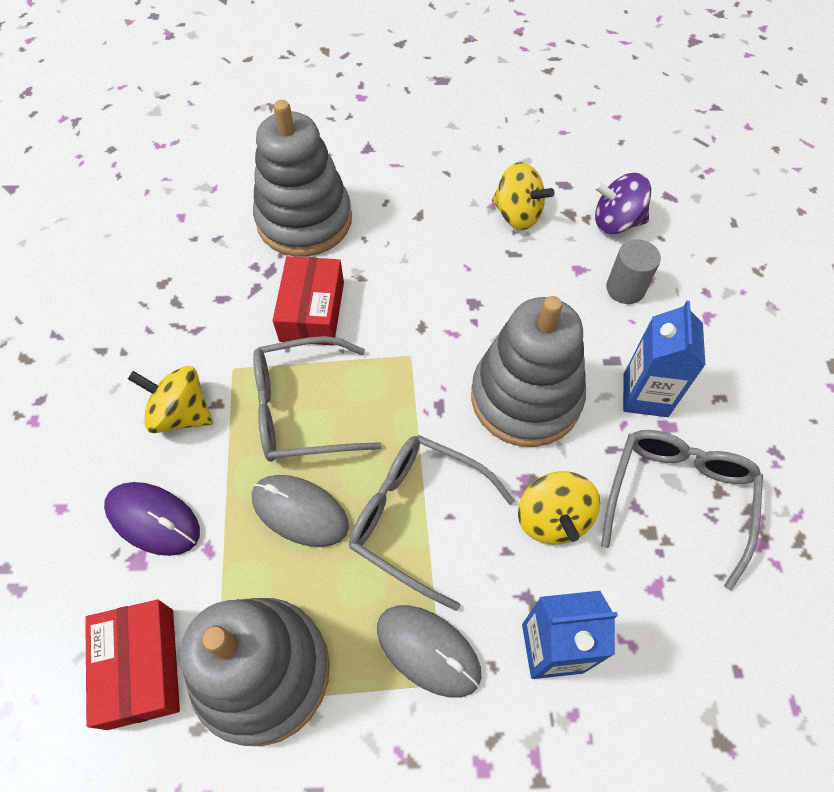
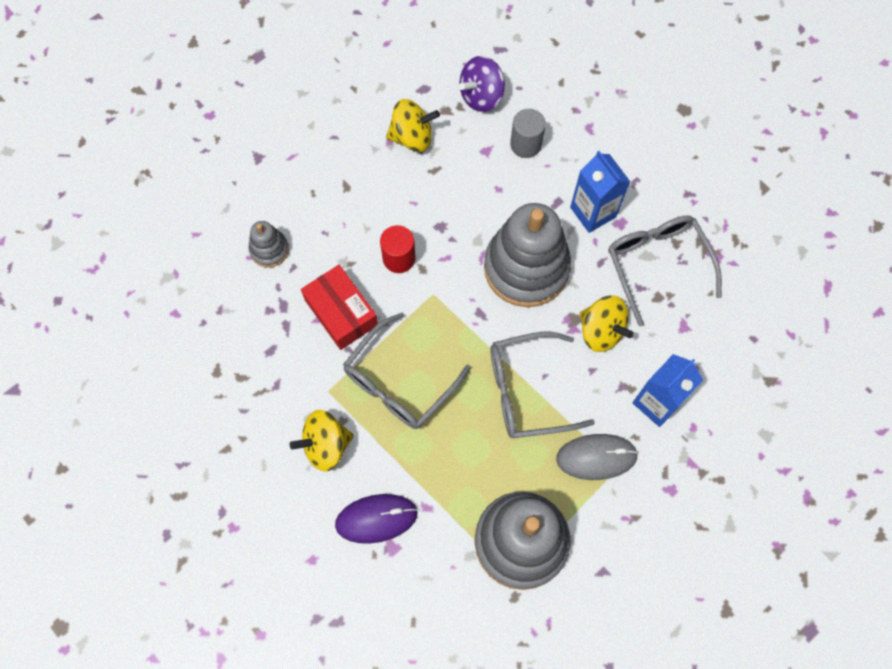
camera: 40 degrees left, 10 degrees up
(141, 667) = (453, 596): red box -> none
(300, 512) = (458, 443): grey mouse -> none
(304, 220) = (269, 250): grey stacking toy -> grey stacking toy, size x0.46
(408, 303) = (399, 258): none -> red cylinder

